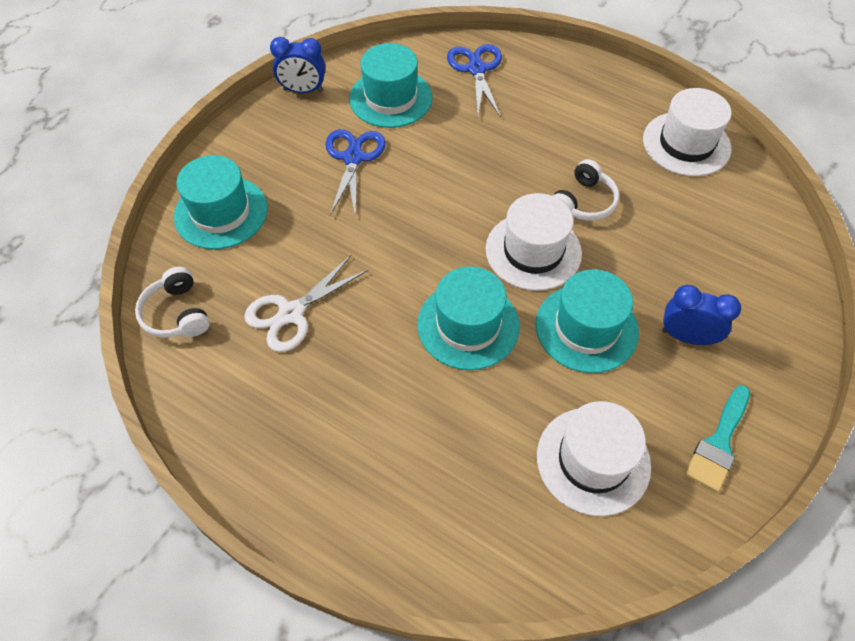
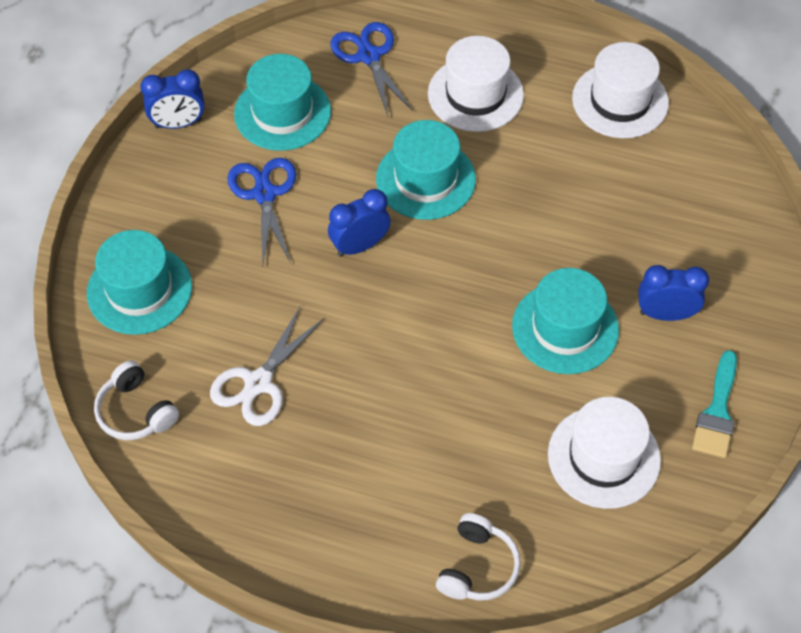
camera: 15 degrees left, 0 degrees up
(420, 216) = (359, 246): none -> blue clock
(468, 325) = (445, 352): turquoise hat -> turquoise hat (425, 179)
(533, 251) = (490, 258): white hat -> white hat (475, 94)
(583, 202) = (528, 192): white headphones -> white headphones (477, 567)

